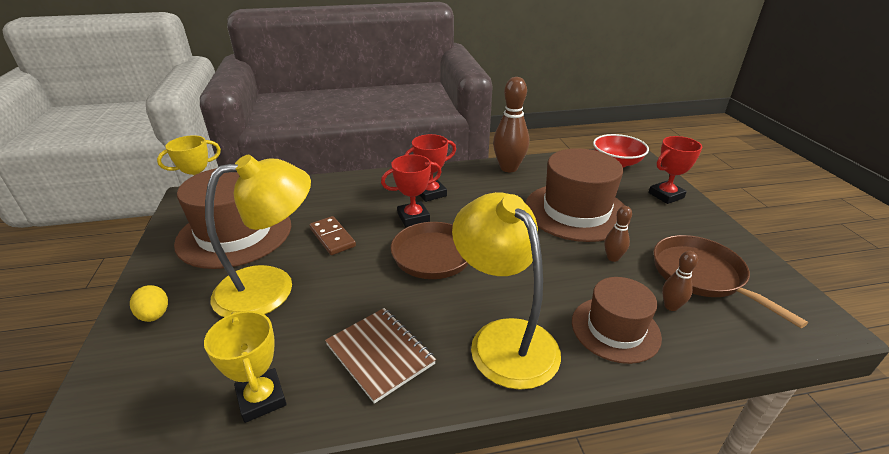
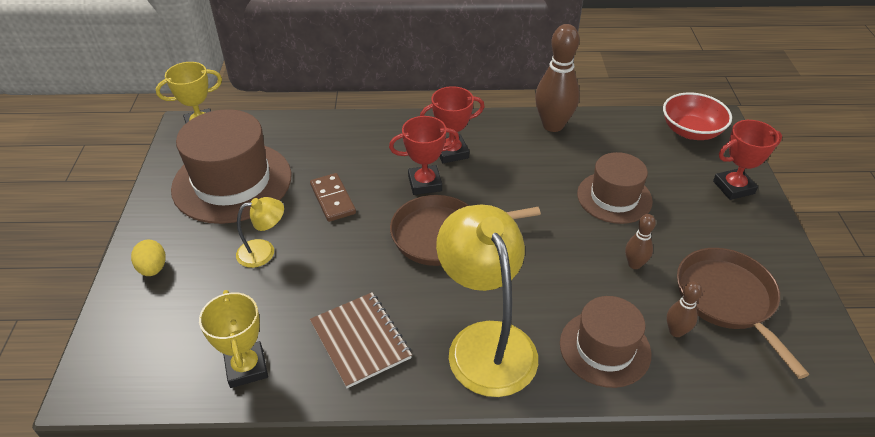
camera: 10 degrees right, 10 degrees up
(271, 287) = (264, 251): yellow lamp -> yellow lamp, size x0.48
(576, 211) = (614, 197): brown hat -> brown hat, size x0.62

